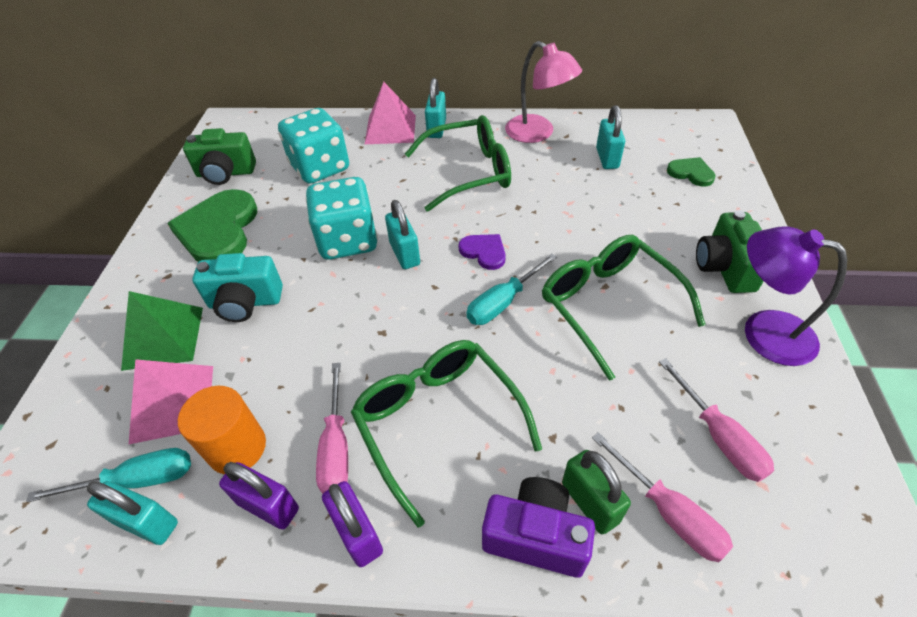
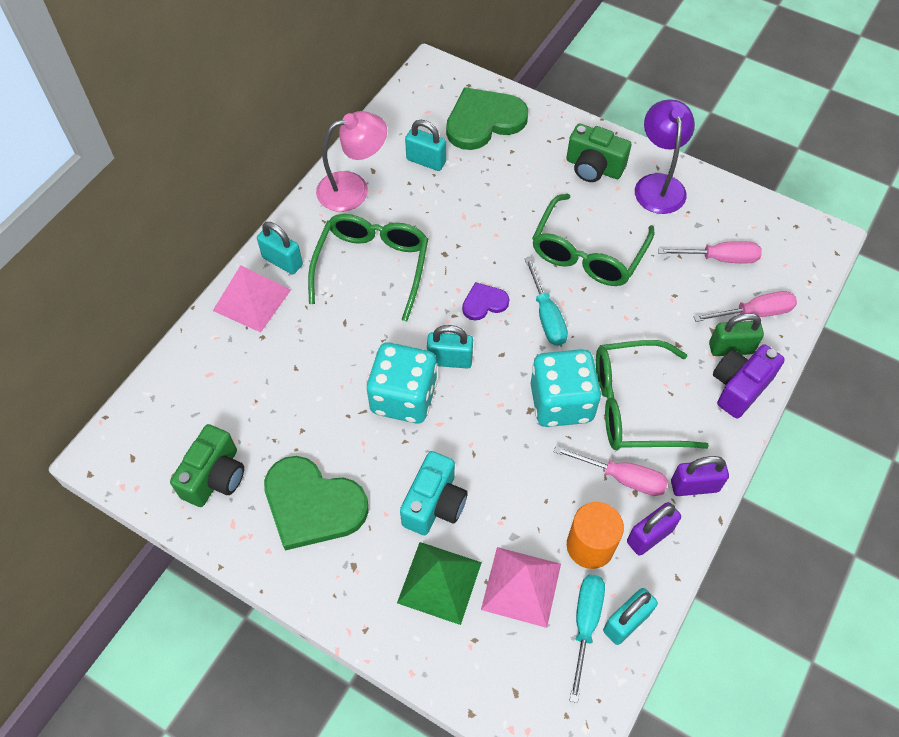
camera: 65 degrees left, 10 degrees up
(320, 168) = (273, 385): turquoise dice -> turquoise dice (561, 402)
(608, 305) = (587, 253): green glasses -> green glasses turned 60 degrees counterclockwise
(691, 173) = (484, 121): green heart -> green heart, size x2.01
(763, 331) = (658, 184): purple lamp -> purple lamp turned 120 degrees clockwise

